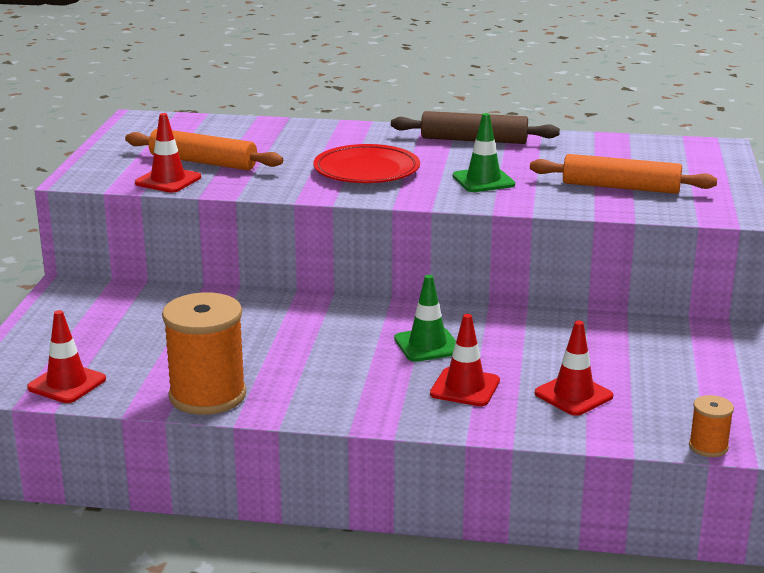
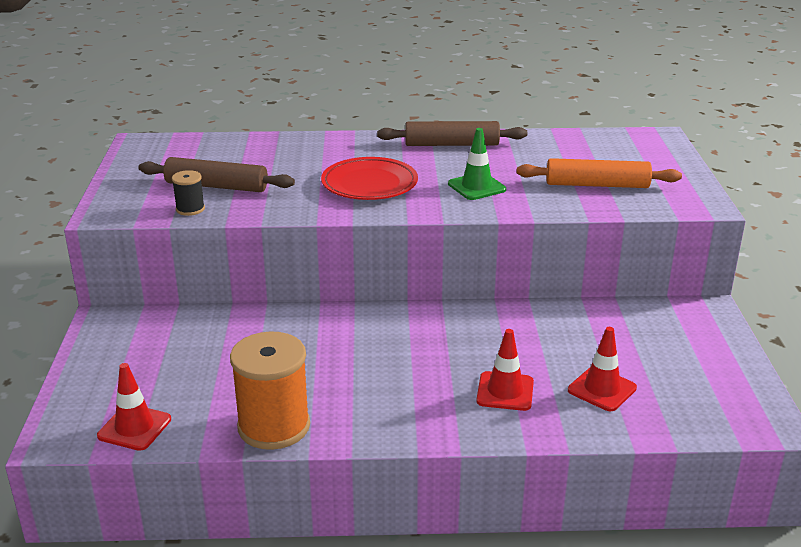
camera: 10 degrees left, 5 degrees up
(168, 180) = (190, 209): red traffic cone -> black spool
(203, 162) = (216, 186): orange rolling pin -> brown rolling pin
(427, 345) = (456, 349): green traffic cone -> none
(708, 447) = (735, 432): orange spool -> none

